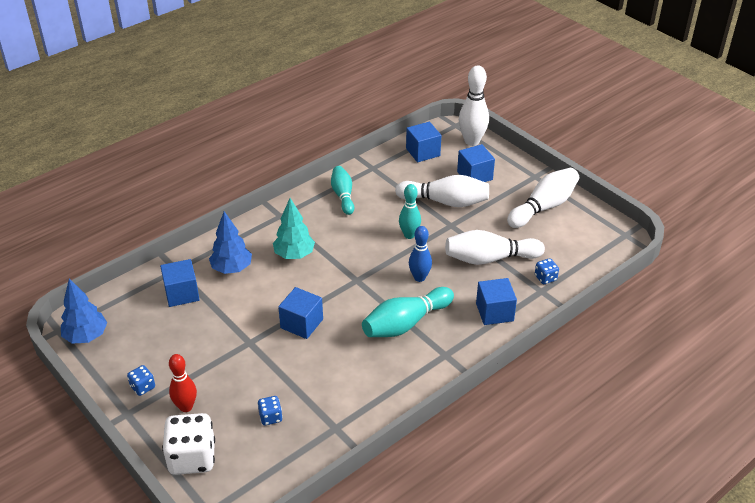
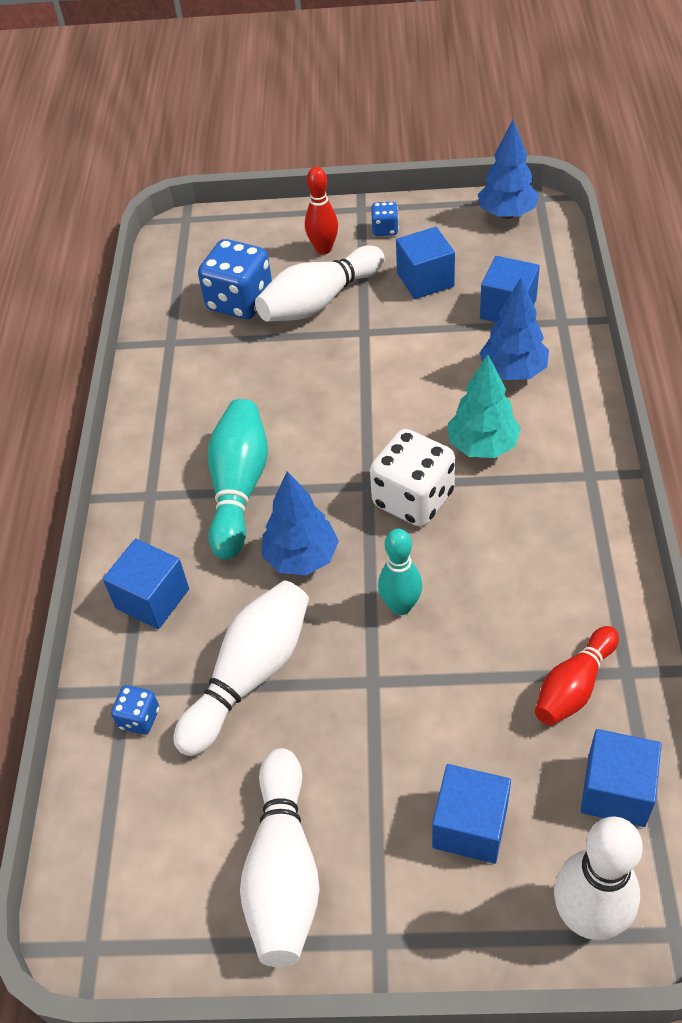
camera: 135 degrees right, 10 degrees up
(192, 458) = (256, 230): white dice -> white dice (413, 499)
(270, 417) = (240, 301): blue dice -> blue dice, size x2.07
(301, 323) = (345, 389): blue cube -> blue cube (425, 280)
(343, 196) = (576, 580): turquoise bowling pin -> none
(393, 176) = (574, 686): none -> red bowling pin
(419, 277) = (301, 557): blue bowling pin -> blue tree
(445, 202) = (436, 717): white bowling pin -> white bowling pin (319, 301)

